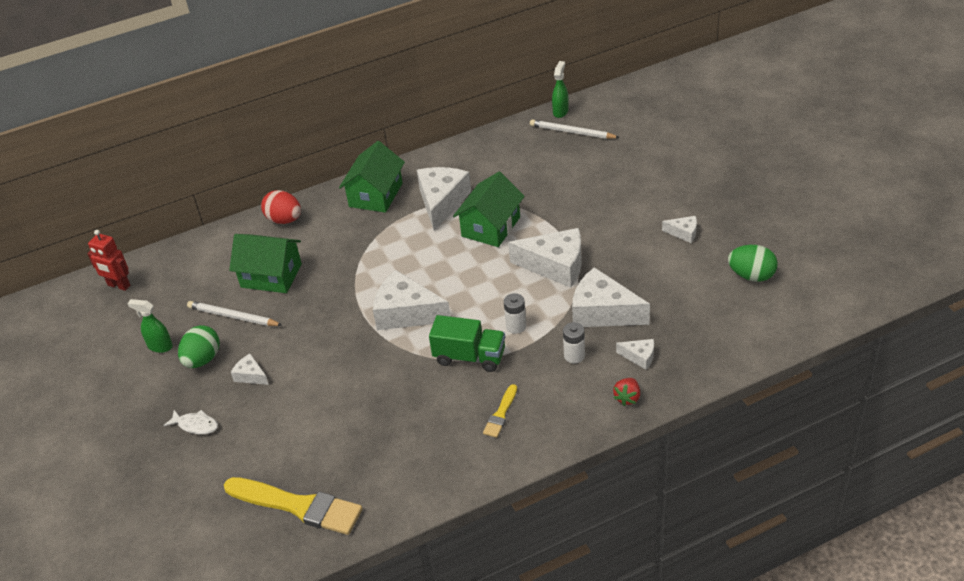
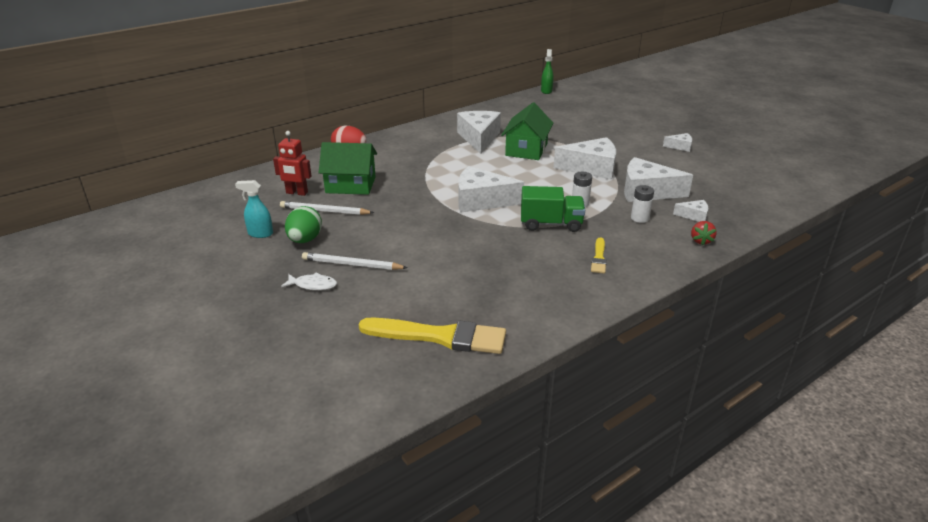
camera: 15 degrees left, 10 degrees down
(118, 285) = (209, 197): red robot -> red robot (296, 193)
(160, 346) = (260, 234): green spray bottle -> turquoise spray bottle
(251, 375) = (355, 248): white cheese -> none
(375, 195) = (422, 136): green house -> none
(572, 132) = (561, 100): white pencil -> white pencil (352, 264)
(751, 276) = (748, 166): green egg -> none

